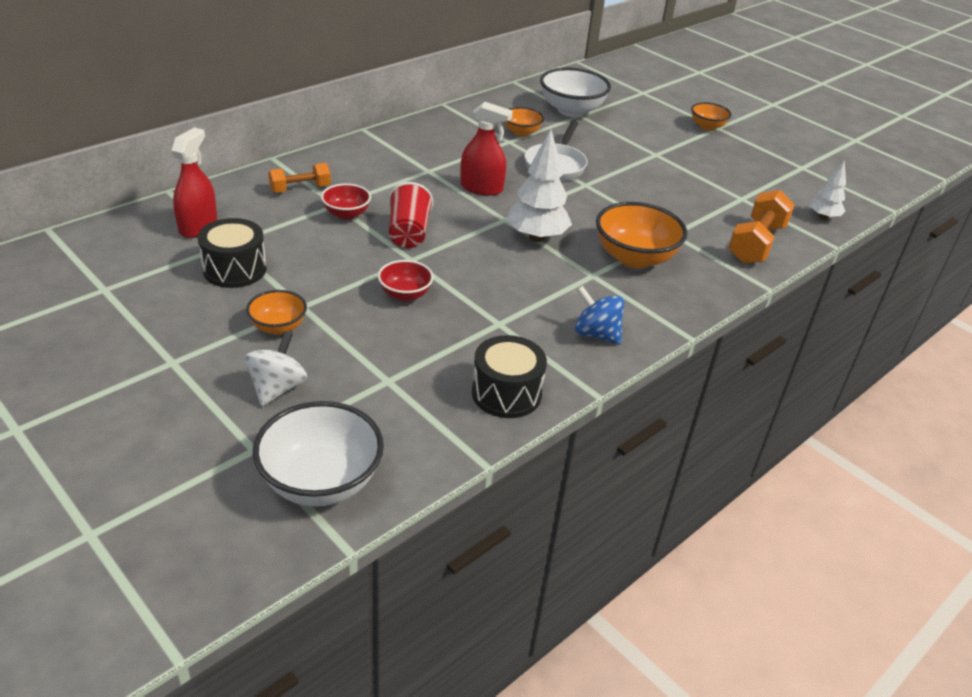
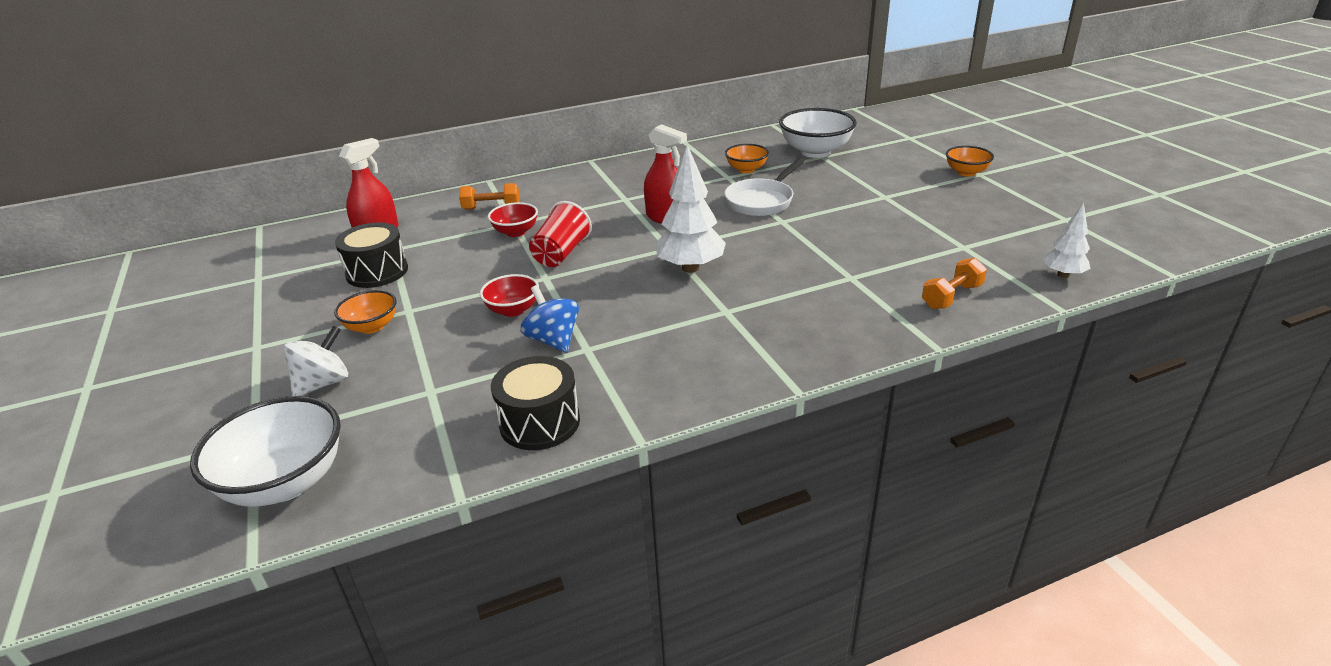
camera: 25 degrees right, 5 degrees down
(596, 334) = (686, 373): blue spinning top -> blue spinning top (553, 340)
(634, 258) = (787, 298): orange bowl -> none
(756, 244) = (951, 296): orange dumbbell -> orange dumbbell, size x0.62

